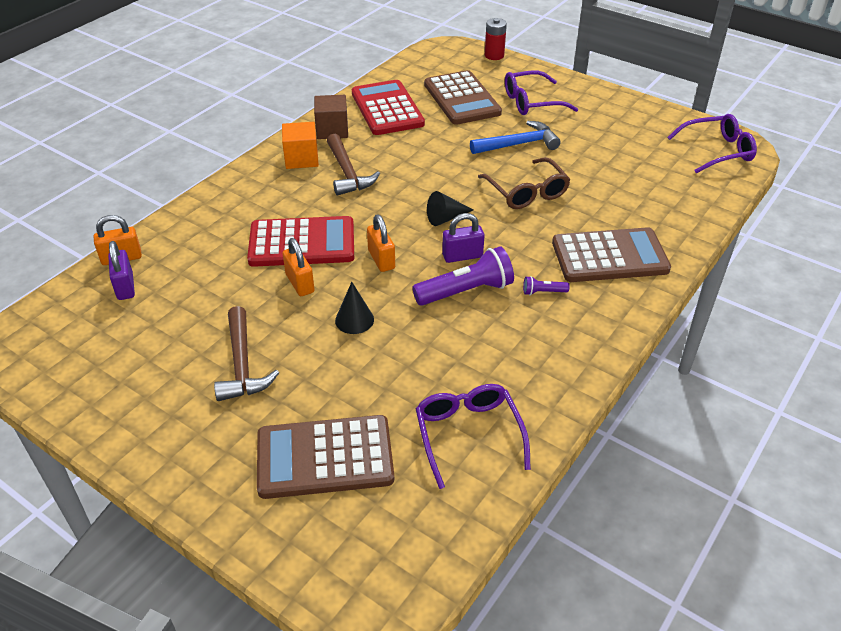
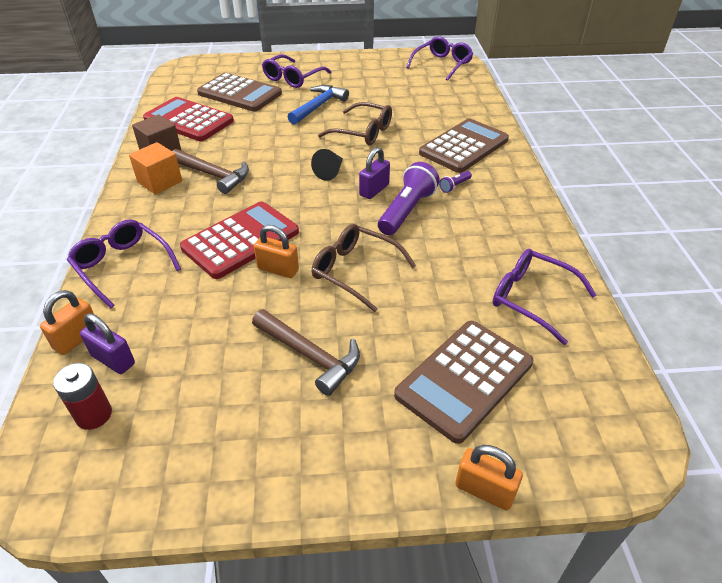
camera: 40 degrees left, 0 degrees up
(202, 219) = (122, 266): none -> purple glasses
(354, 320) = (355, 271): black cone -> brown glasses
(381, 259) = (320, 220): orange padlock -> orange padlock (484, 490)
(494, 55) = (228, 59): red battery -> red battery (94, 415)

